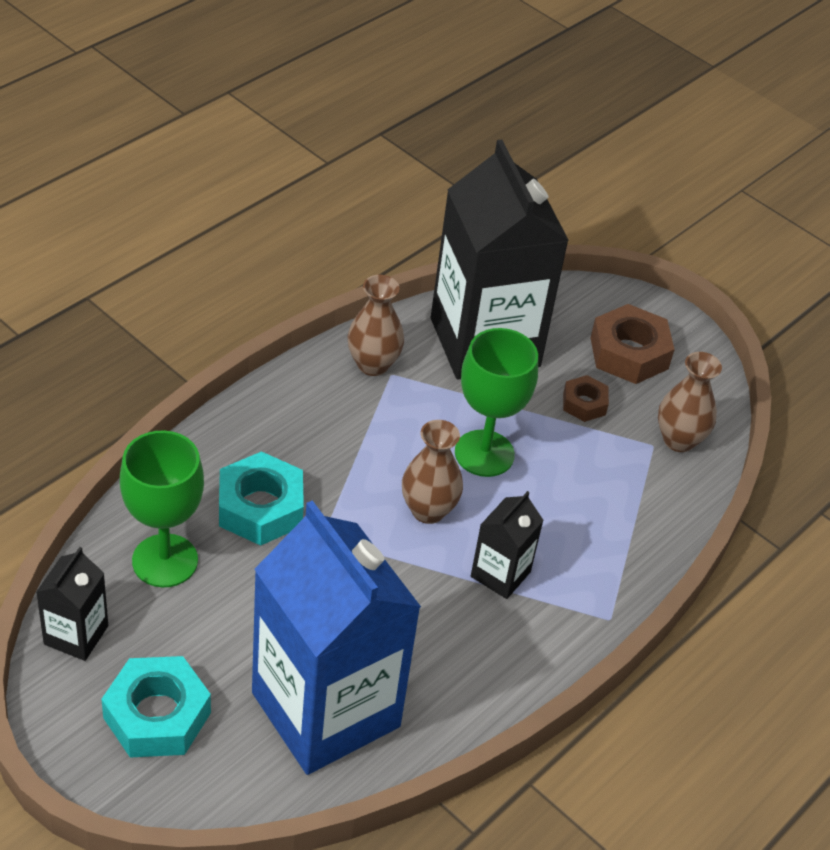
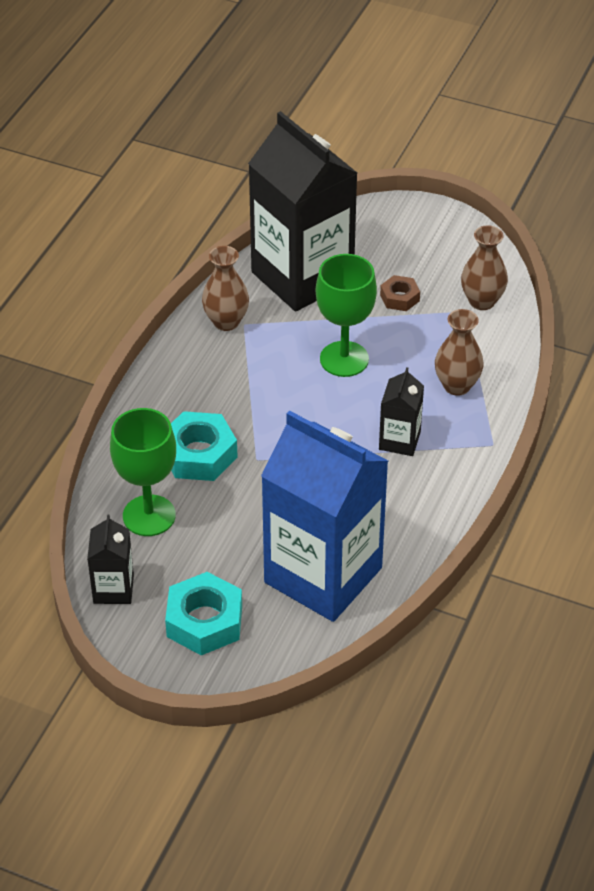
camera: 15 degrees left, 0 degrees up
(428, 510) = (324, 414): brown vase -> brown vase (457, 385)
(629, 353) = (414, 249): brown nut -> none

